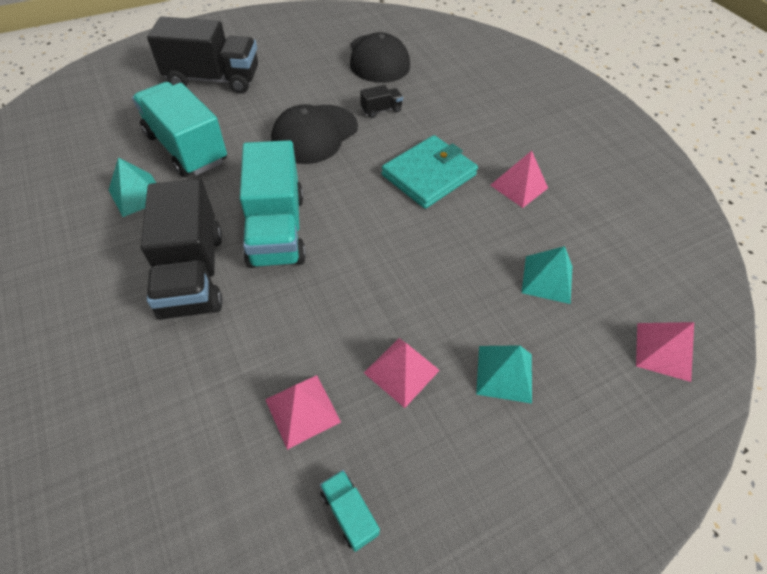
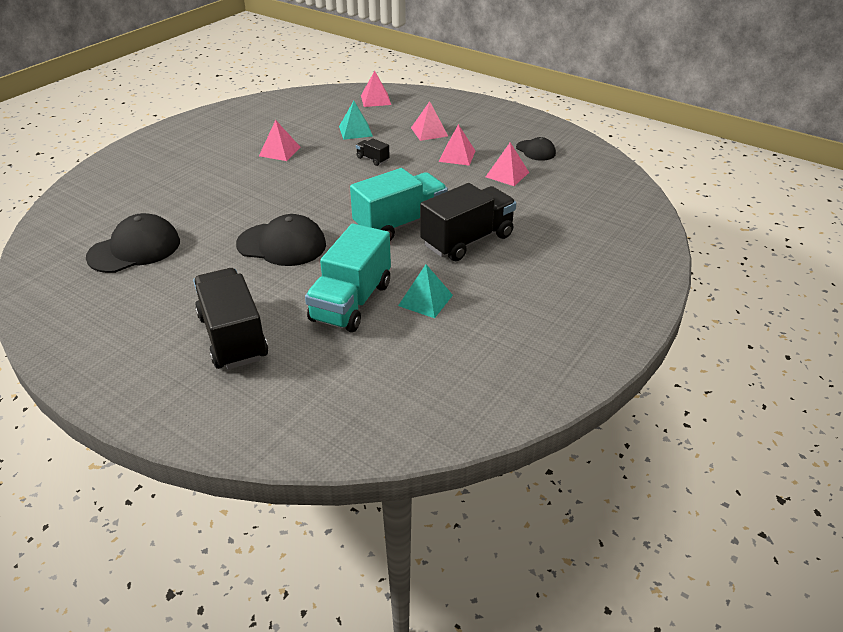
camera: 115 degrees left, 15 degrees down
(349, 513) = (535, 150): turquoise truck -> black cap
(381, 110) = (224, 224): black truck -> black truck (372, 159)
(428, 175) = (294, 184): turquoise wallet -> none
(504, 373) = (429, 132): turquoise pyramid -> pink pyramid

